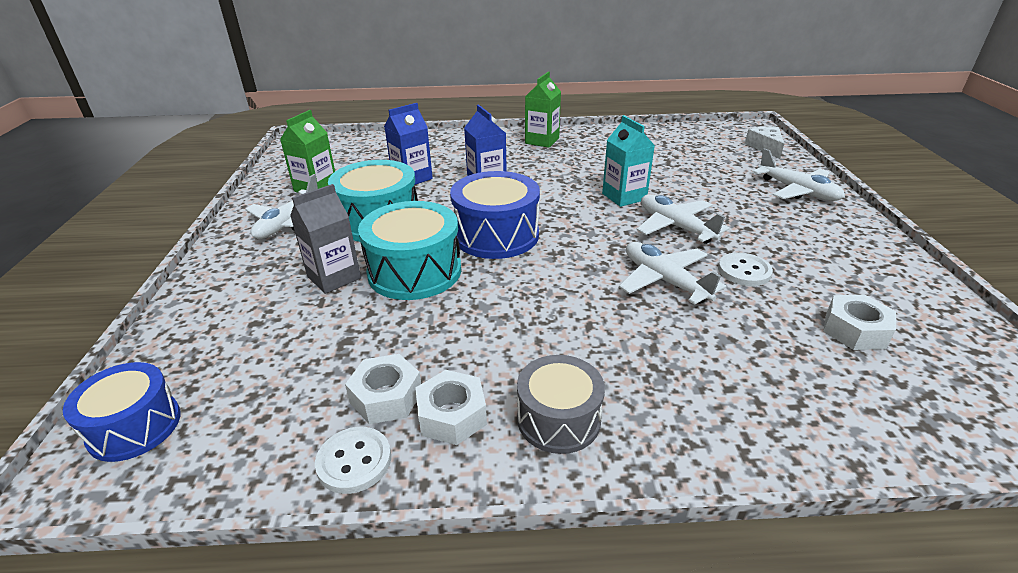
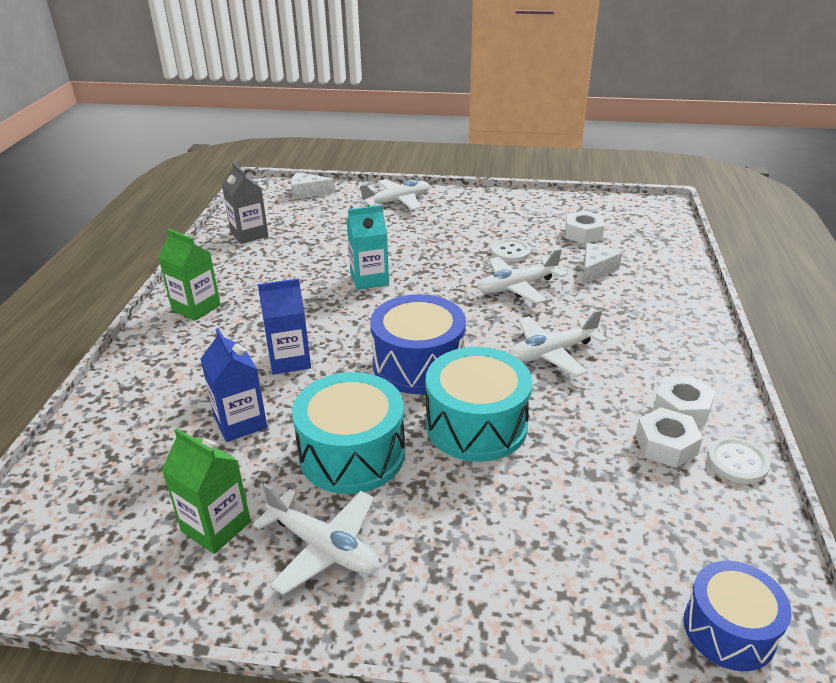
camera: 80 degrees left, 0 degrees up
(334, 277) = (476, 489): grey carton -> grey carton (249, 234)
(558, 419) = (678, 359): grey drum -> none
(675, 226) = (435, 265): white plane -> white plane (551, 353)
(754, 343) = (596, 269): none -> white cheese

